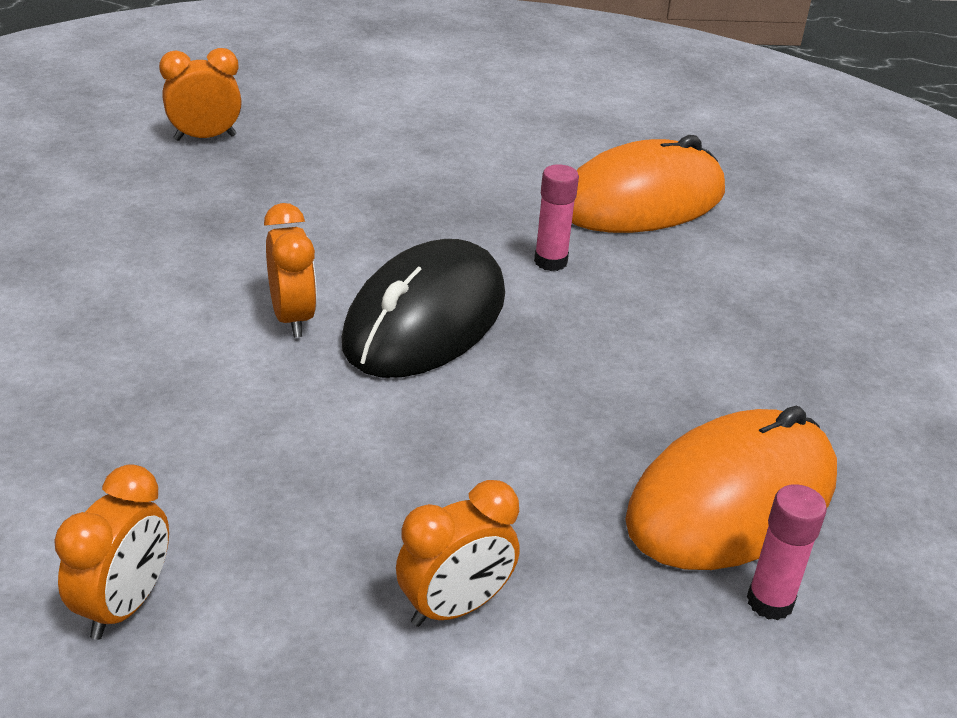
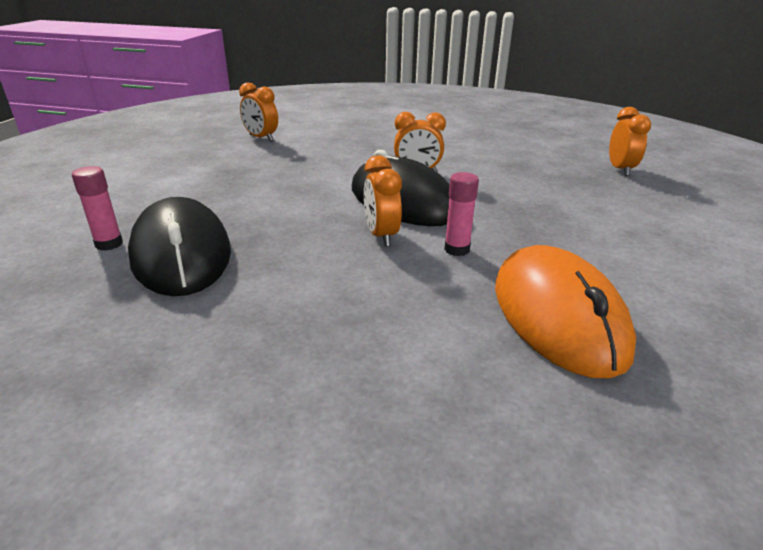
camera: 110 degrees right, 5 degrees down
(455, 607) = (199, 180): orange clock -> orange clock (381, 236)
(732, 499) = (182, 254): orange mouse -> black mouse

